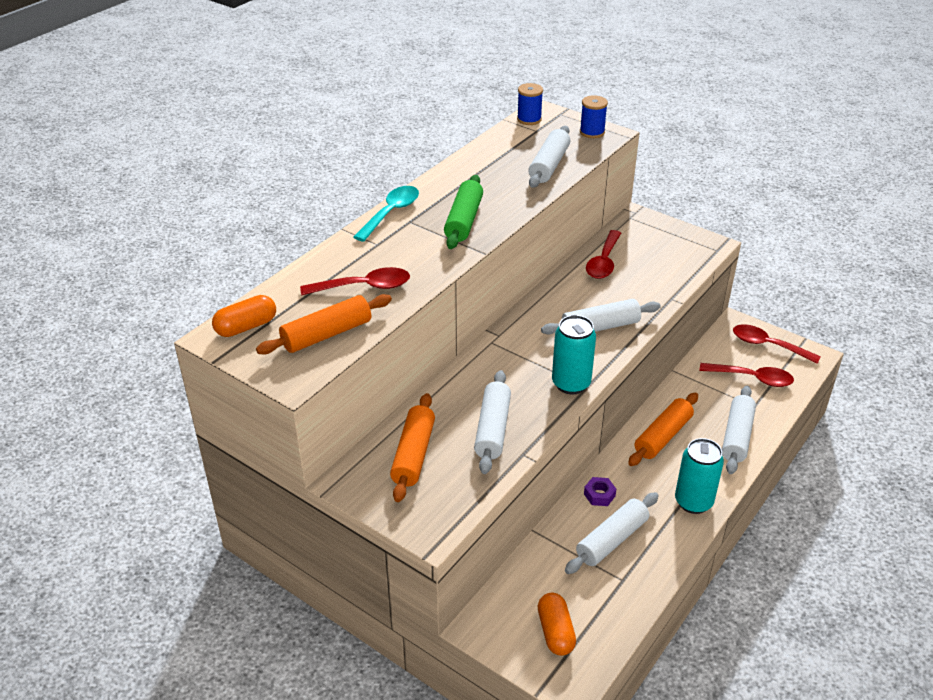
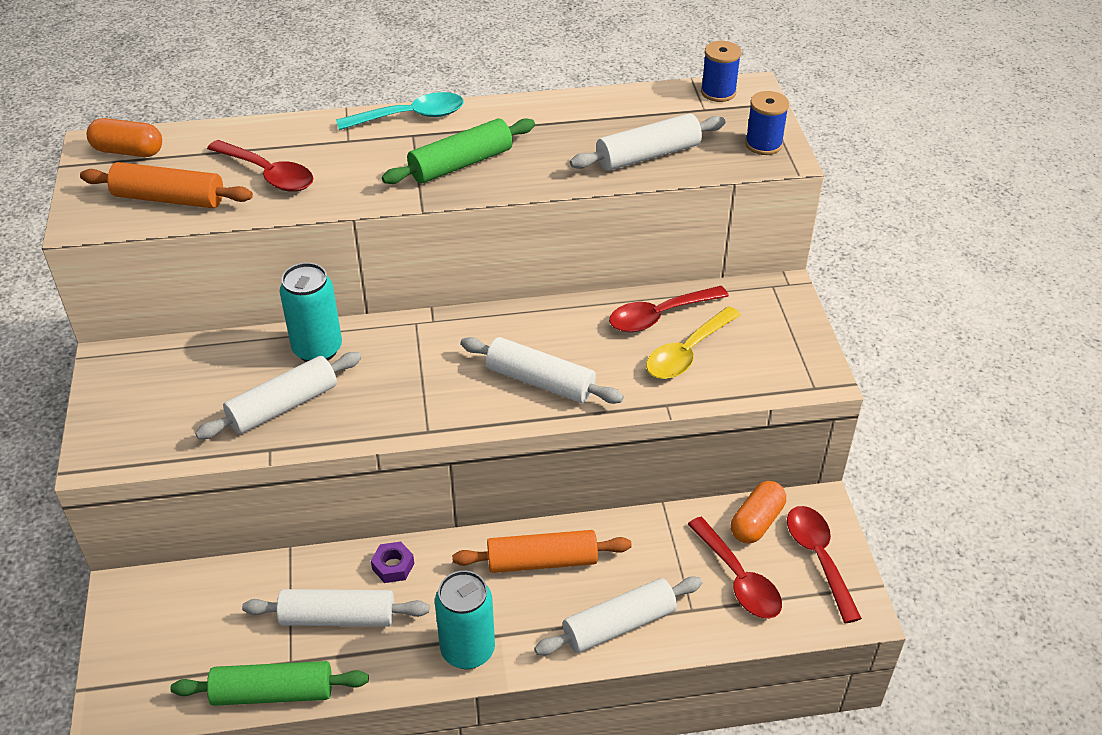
camera: 45 degrees right, 5 degrees up
(413, 454) = (189, 378): orange rolling pin -> none
(555, 632) = (170, 653): orange capsule -> orange capsule (756, 522)
(571, 384) = (418, 417): turquoise can -> turquoise can (317, 349)
(638, 600) = (273, 692): none -> green rolling pin
(643, 270) = (687, 353): none -> yellow spoon

